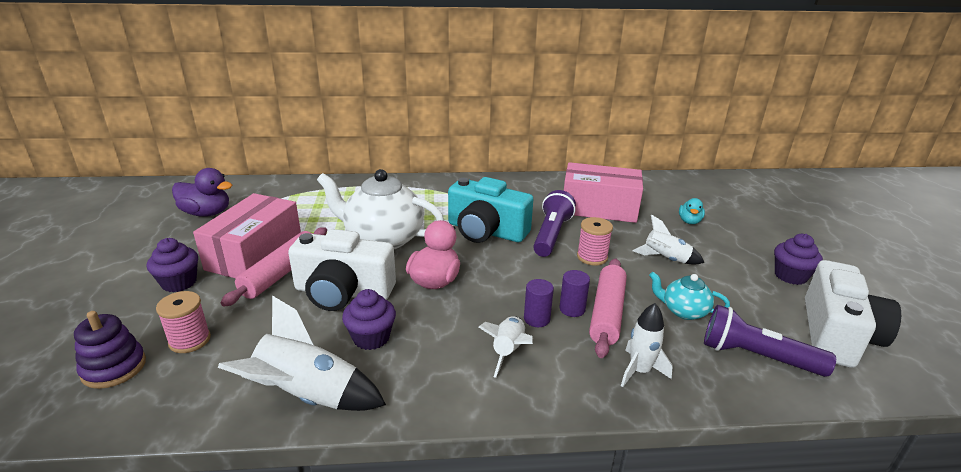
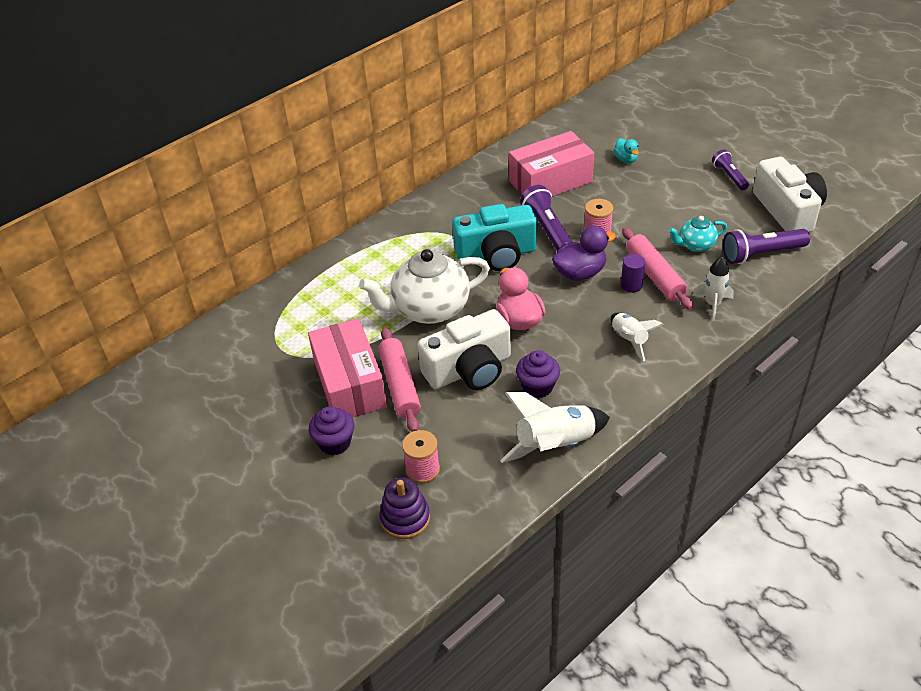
camera: 35 degrees left, 15 degrees up
(206, 213) = (237, 378): purple duck -> purple duck (580, 273)
(536, 319) = (619, 306): purple cylinder -> none
(666, 259) = (645, 207): white rocket -> none
(790, 276) = (729, 176): purple cupcake -> purple flashlight

